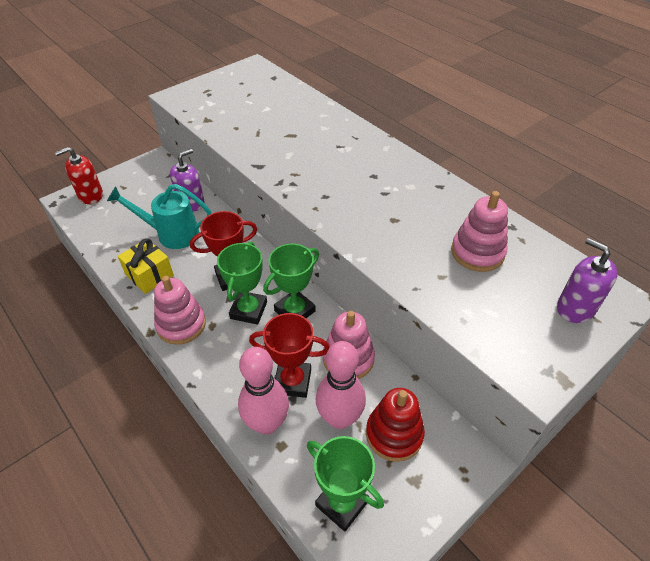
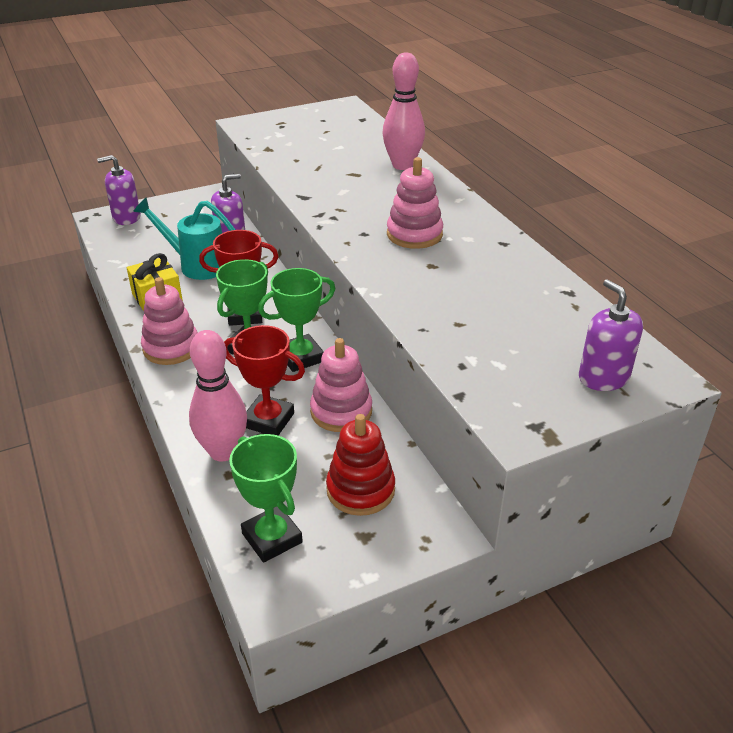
camera: 15 degrees right, 10 degrees down
(91, 195) = (126, 217): red soap dispenser -> purple soap dispenser
(339, 418) = (305, 463): pink bowling pin -> pink bowling pin (402, 165)
(477, 252) = (513, 309): pink stacking toy -> pink stacking toy (414, 234)

